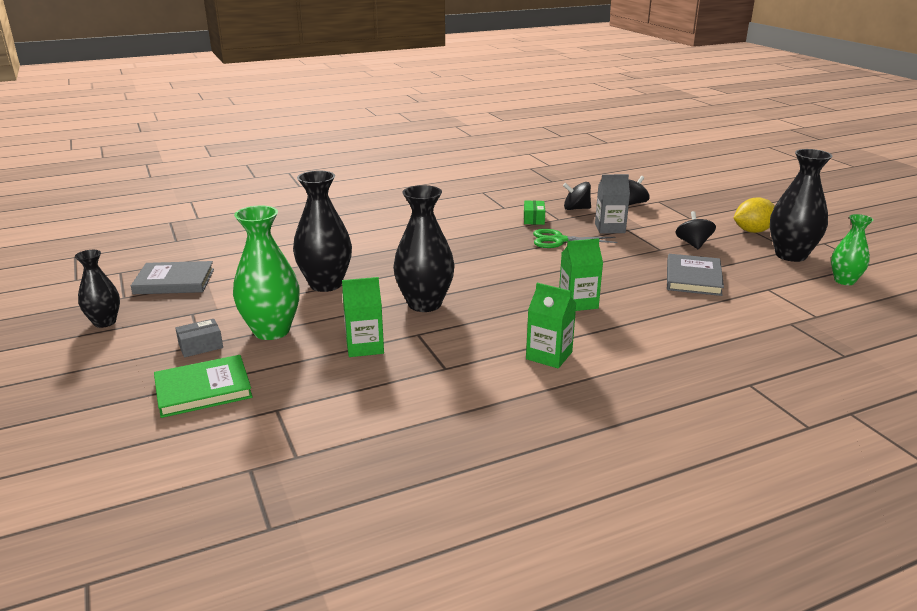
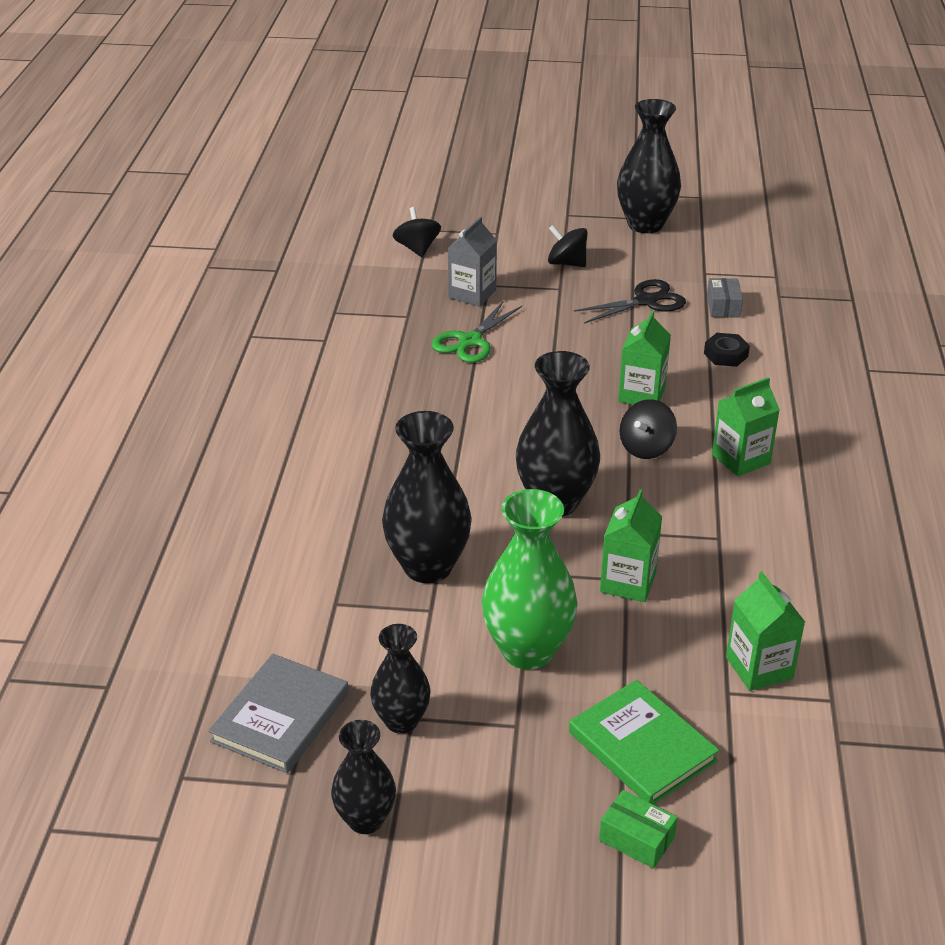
camera: 60 degrees left, 10 degrees up
(187, 311) = (401, 721): none -> black vase
(201, 346) = (522, 727): grey box -> grey box (723, 306)
(203, 389) = (642, 746): green book -> green book turned 45 degrees counterclockwise
(311, 416) = (759, 668): none -> green carton
(533, 219) = (388, 333): green box -> green box (636, 839)
(576, 209) = (389, 291): black spinning top -> black spinning top (646, 448)
(673, 321) = (725, 355): none -> black nut
(693, 278) = (646, 301): grey book -> black scissors
(752, 231) = (570, 215): yellow lemon -> none
(844, 281) = (722, 227): green vase -> none

